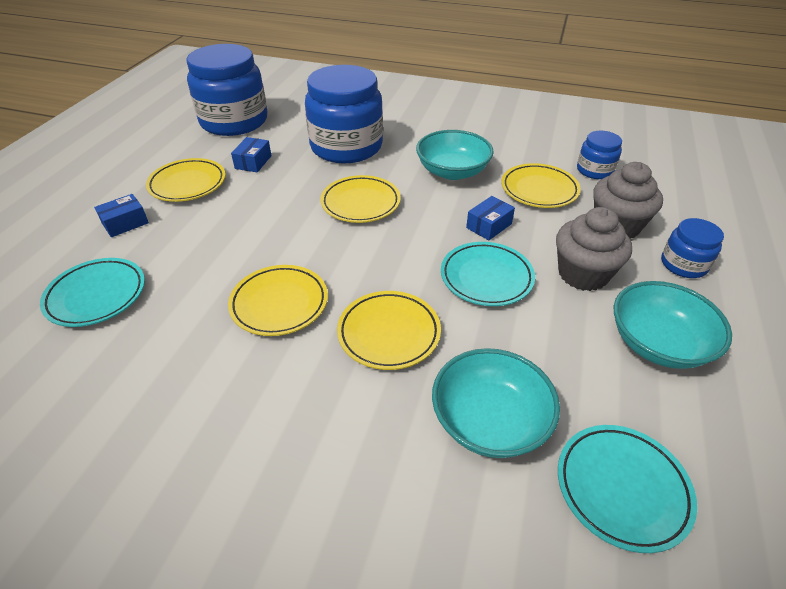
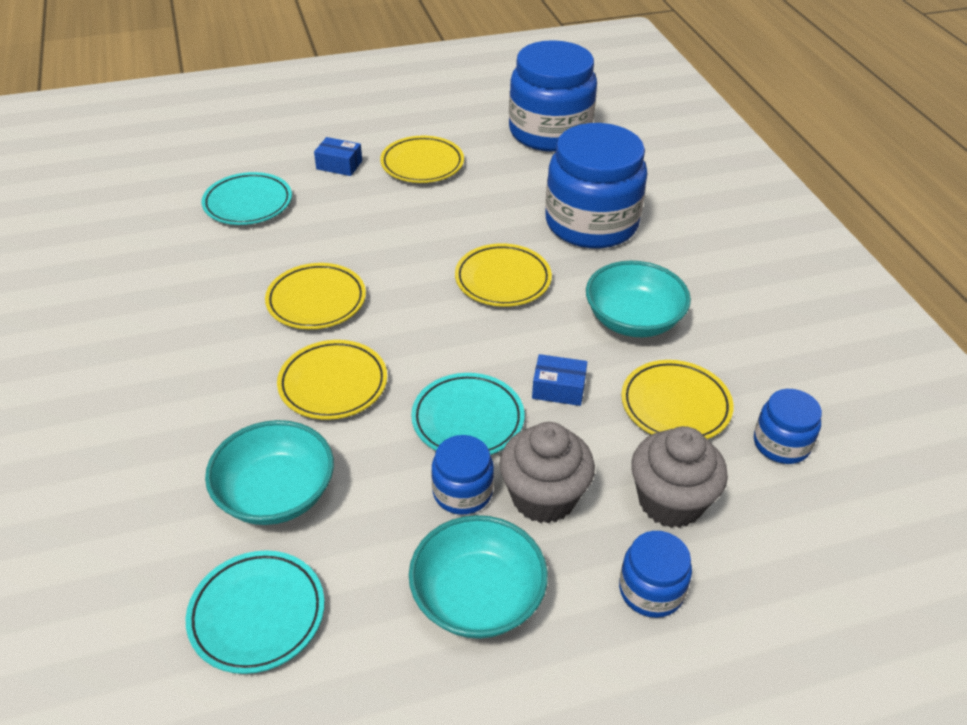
camera: 55 degrees right, 0 degrees up
(253, 162) = (495, 180): blue box -> none
(555, 309) = (462, 492): none -> blue jar

